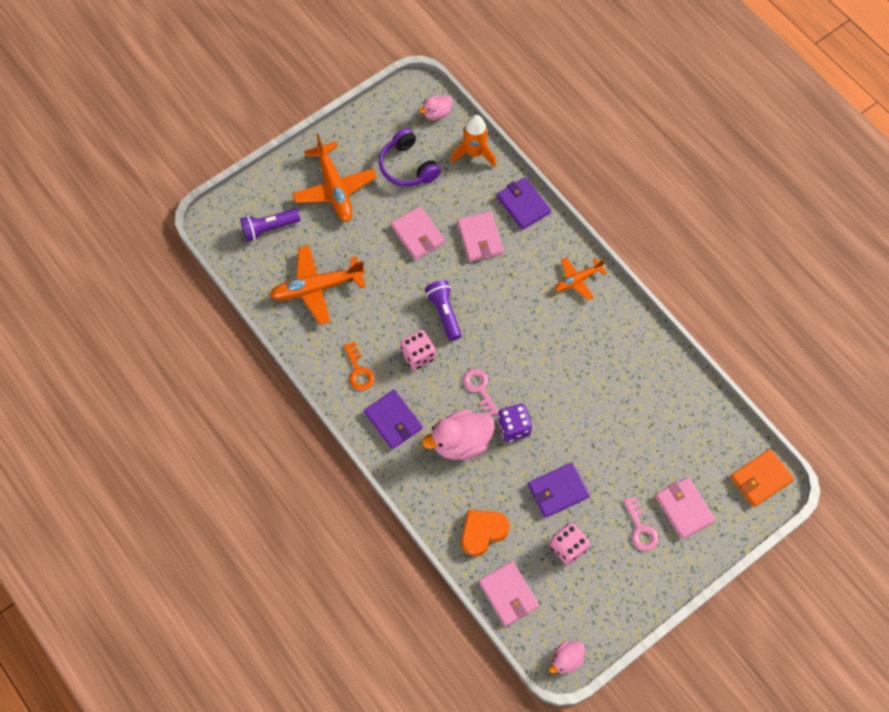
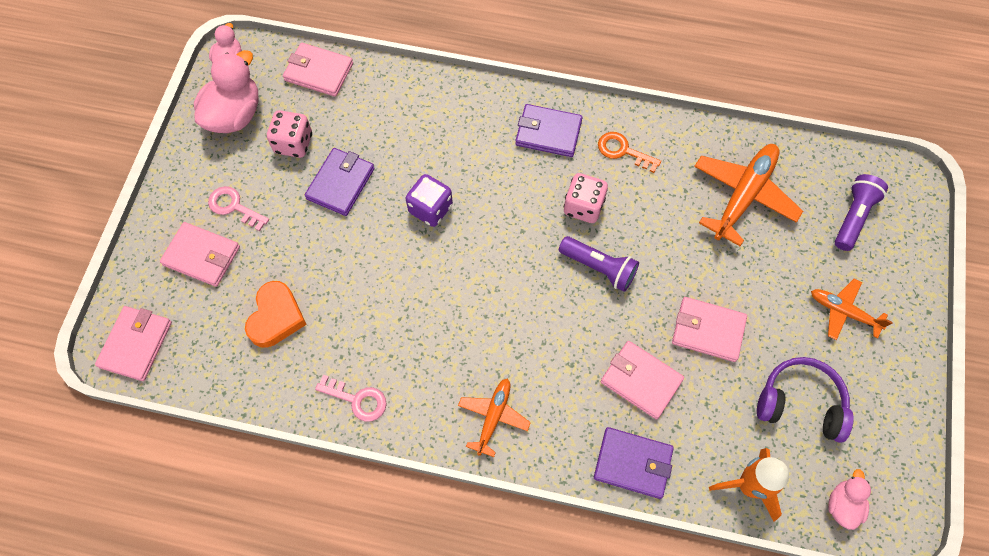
camera: 140 degrees right, 0 degrees up
(334, 188) = (843, 312): orange plane -> orange plane, size x0.59
(461, 442) = (468, 159): pink duck -> pink duck (234, 115)
(479, 389) = (495, 220): pink key -> pink key (357, 400)
(482, 532) = (382, 102): orange heart -> orange heart (276, 317)
(760, 479) = (136, 344): orange wallet -> pink wallet

